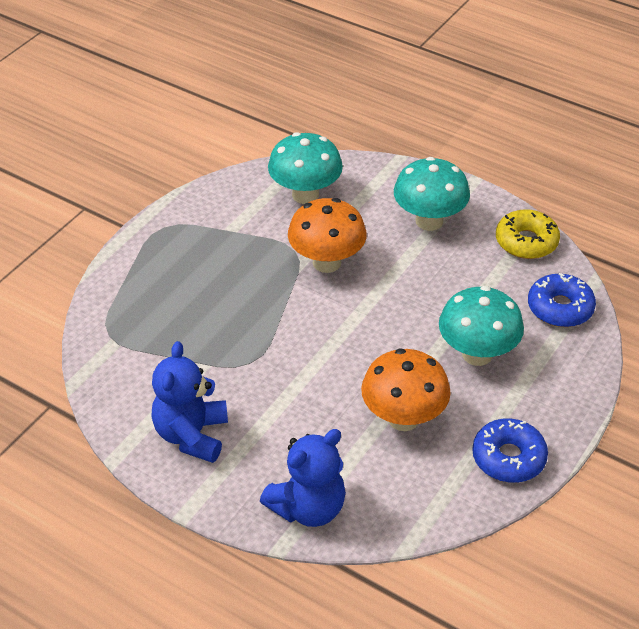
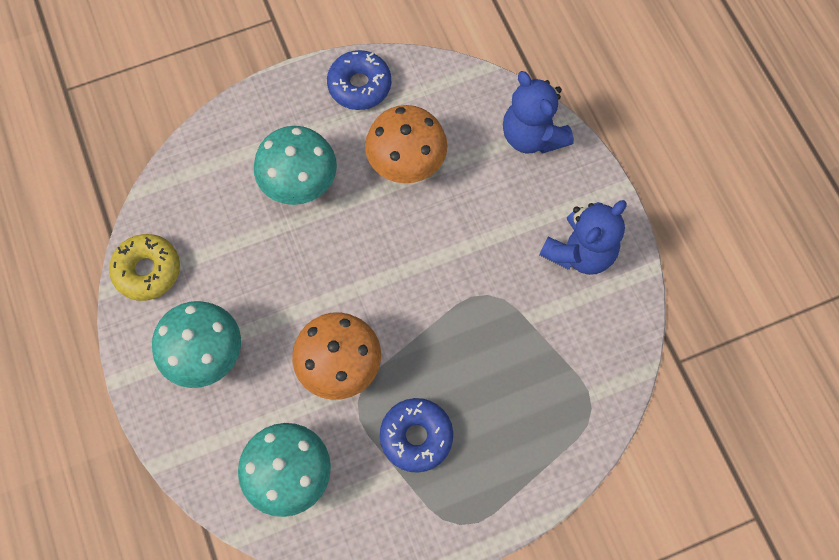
camera: 145 degrees left, 25 degrees up
(308, 508) = (532, 136): blue teddy bear -> blue teddy bear turned 120 degrees counterclockwise
(560, 308) = (193, 184): blue donut -> blue donut (416, 436)

